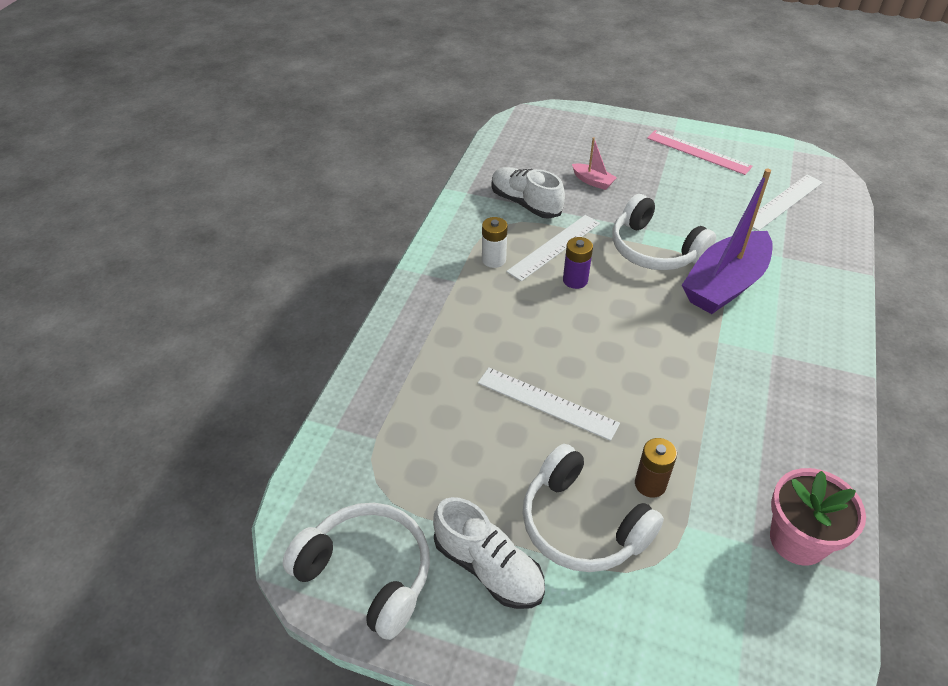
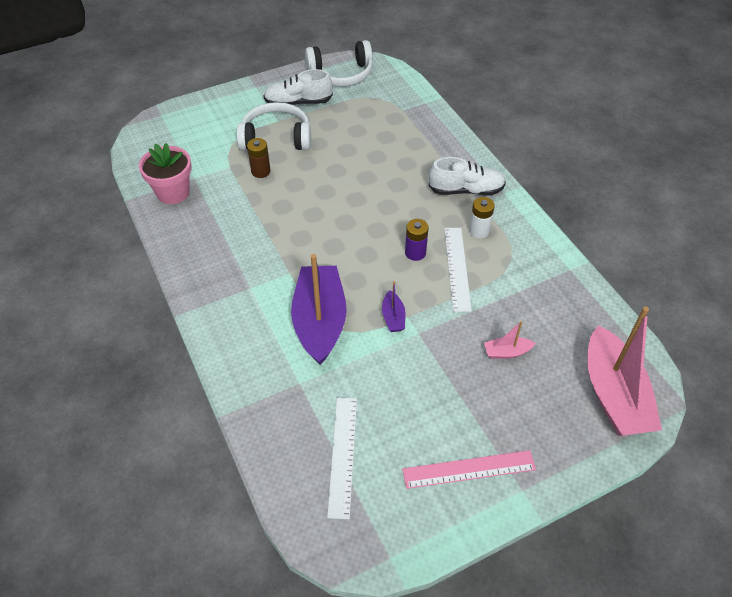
camera: 135 degrees right, 5 degrees up
(525, 203) = (521, 290): white shoe -> white shoe (466, 190)
(547, 403) = (347, 173): white ruler -> none
(554, 128) = (613, 395): none -> pink boat
(655, 249) = (393, 317): white headphones -> purple boat

